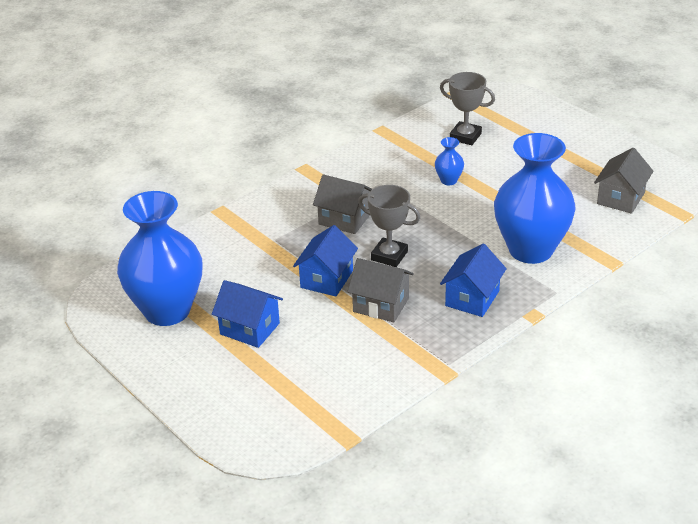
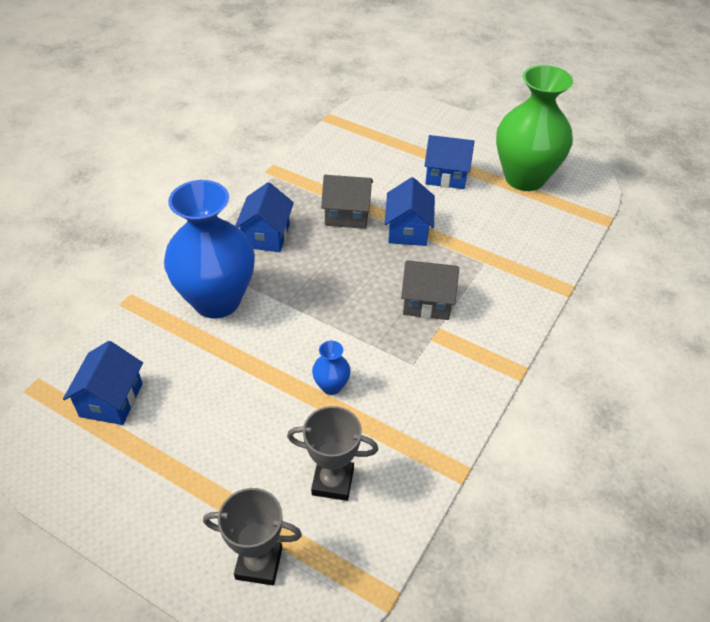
camera: 160 degrees right, 10 degrees up
(167, 311) = (524, 178): blue vase -> green vase
(389, 256) = (360, 266): grey trophy -> grey trophy (259, 563)
(621, 198) = (111, 400): grey house -> blue house

